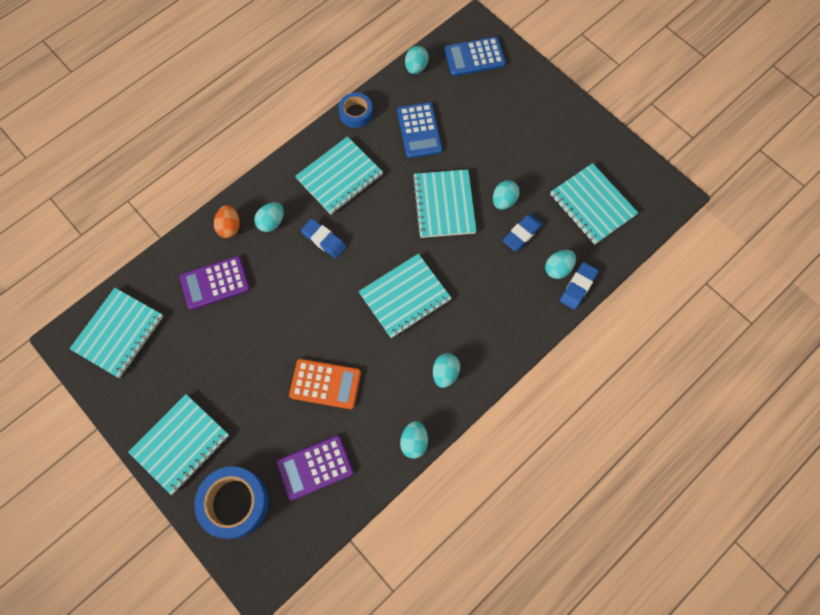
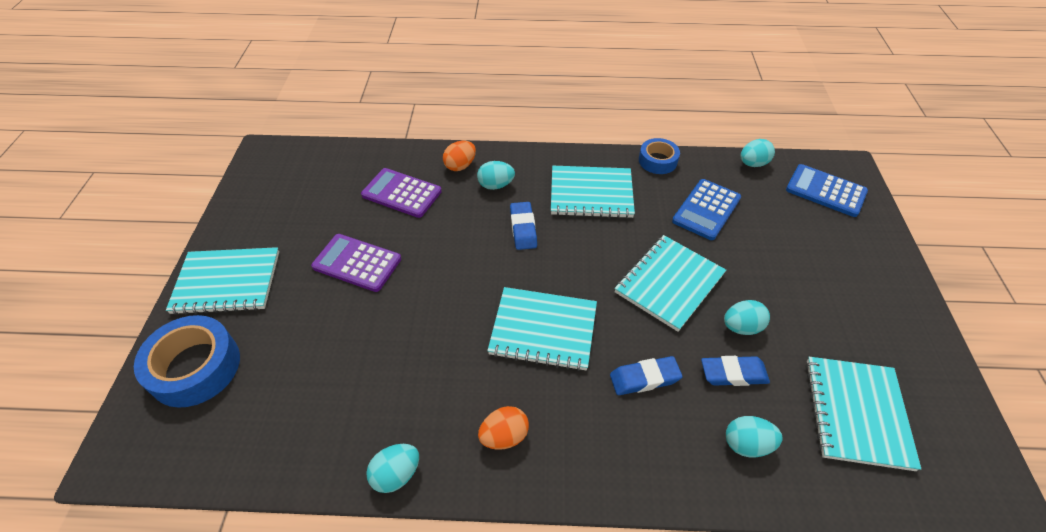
camera: 45 degrees right, 20 degrees down
(119, 333) = (297, 173): turquoise notebook -> none
(315, 467) = (287, 404): purple calculator -> purple calculator (357, 263)
(325, 384) = (386, 340): orange calculator -> none
(445, 373) = (504, 436): turquoise egg -> orange egg
(578, 287) = (755, 486): blue eraser -> blue eraser (644, 378)

